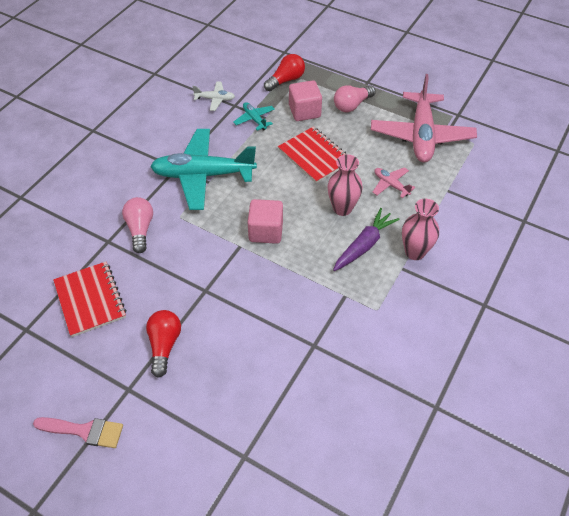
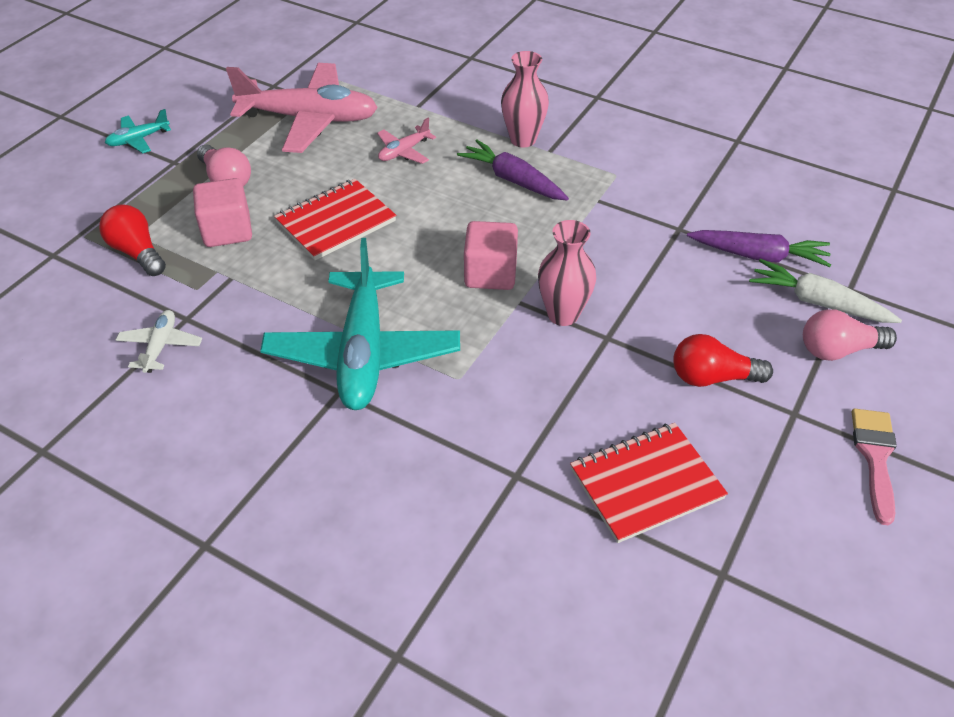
camera: 90 degrees left, 5 degrees down
(140, 229) = (488, 430): pink light bulb -> pink light bulb (838, 350)
(229, 428) = (818, 302): none -> white carrot
(254, 119) = (232, 291): turquoise plane -> turquoise plane (138, 139)
(282, 396) = (758, 256): none -> purple carrot
(342, 208) = (446, 197): pink vase -> pink vase (563, 314)

